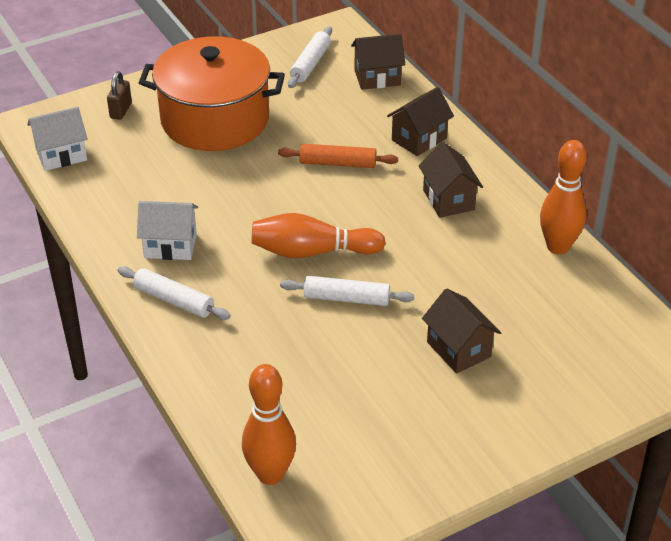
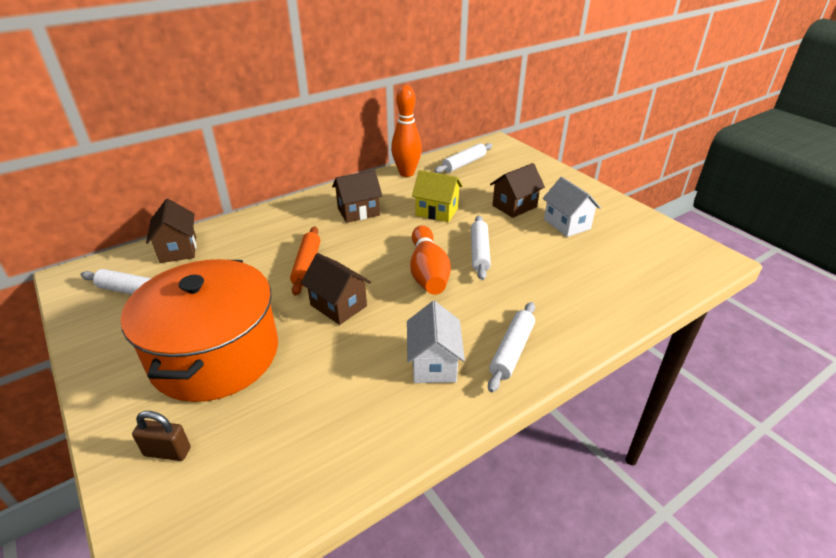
camera: 95 degrees left, 5 degrees down
(61, 155) = (258, 507): white house -> white house (567, 224)
(270, 474) = (671, 276): orange bowling pin -> none
(419, 139) = (279, 226): brown house -> brown house (338, 305)
(446, 269) = (437, 211): none -> yellow house
(595, 311) = (464, 164): none -> white rolling pin

